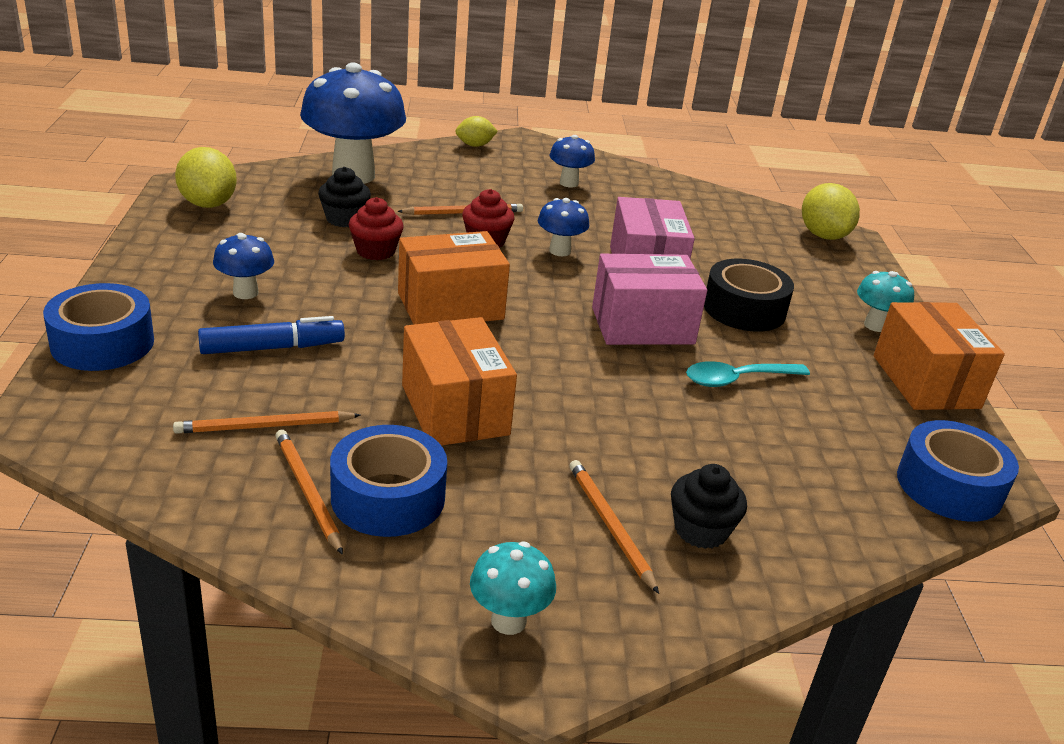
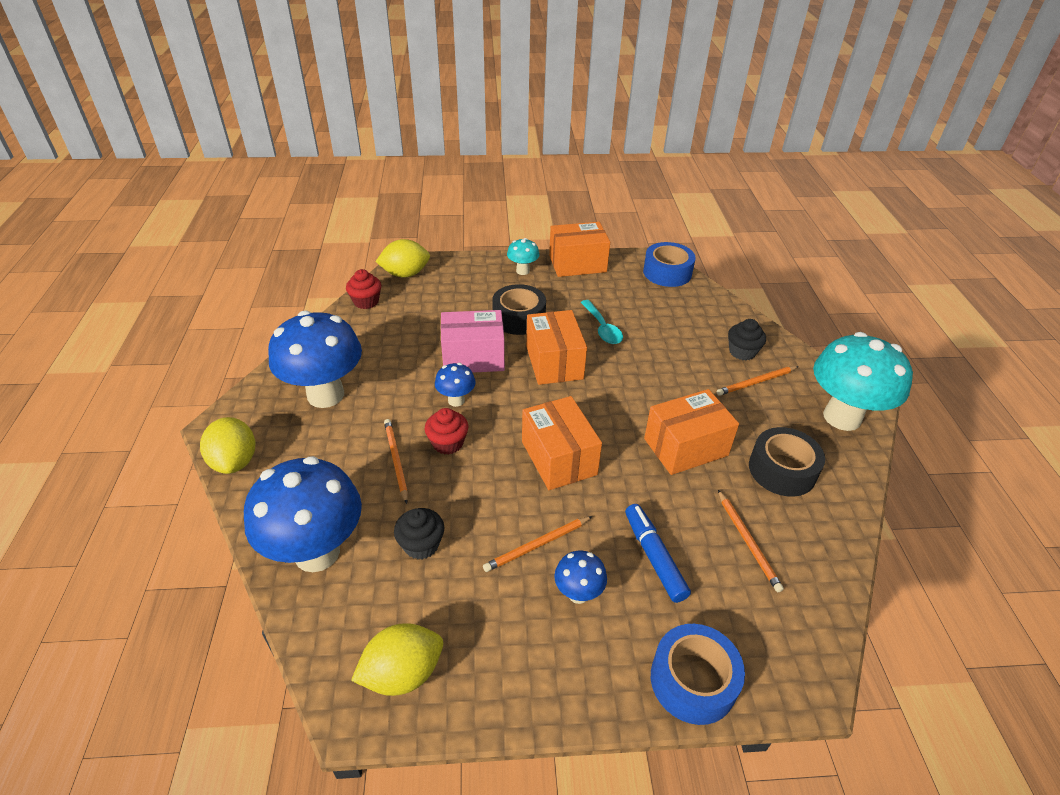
camera: 90 degrees left, 10 degrees up
(307, 492) = (797, 507): orange pencil -> orange pencil (537, 545)
(375, 251) = (481, 513): red cupcake -> red cupcake (366, 302)
(388, 497) = (782, 470): blue tape -> black tape
(475, 145) = (235, 461): yellow lemon -> yellow lemon, size x1.64
(508, 621) = (842, 417): turquoise mushroom -> turquoise mushroom, size x2.16
(569, 183) = (325, 395): blue mushroom -> blue mushroom, size x2.16
(642, 326) = (554, 362): pink box -> orange box

